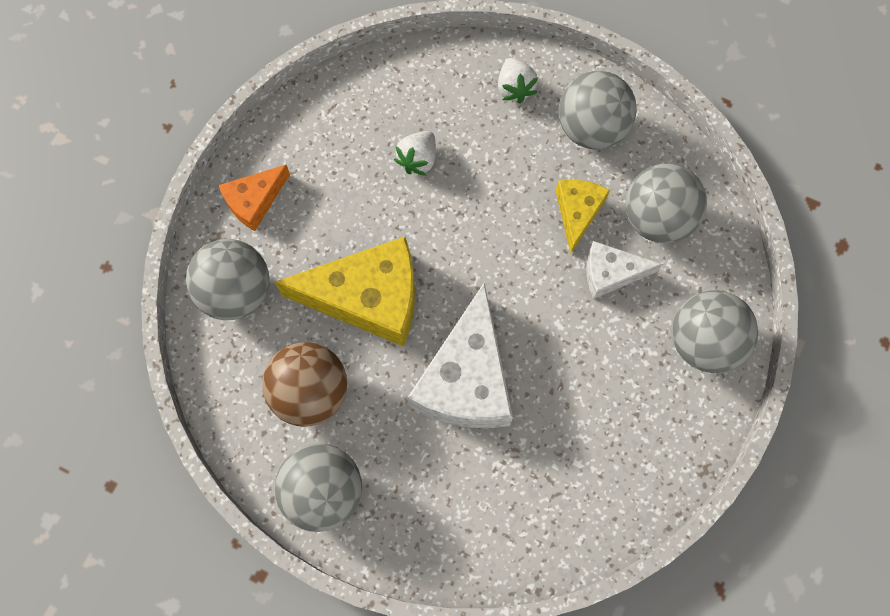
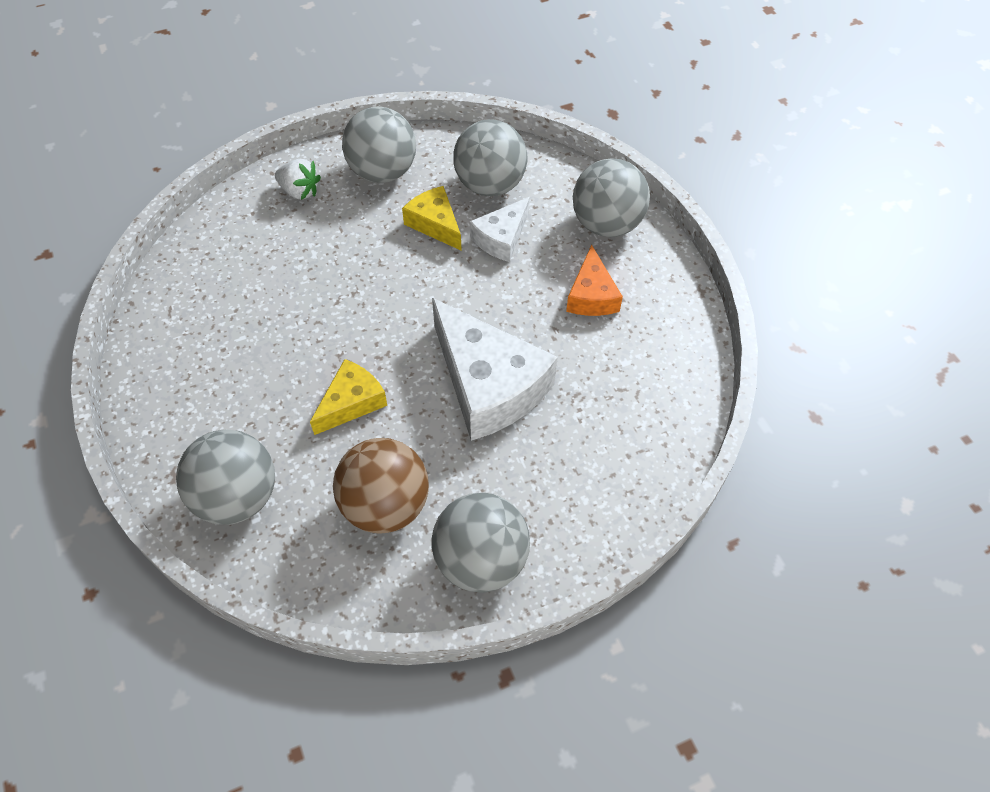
camera: 50 degrees left, 15 degrees down
(254, 201) = (177, 423): orange cheese -> orange cheese (591, 295)
(368, 297) = (351, 402): yellow cheese -> yellow cheese, size x0.54
(418, 159) = (281, 287): white strawberry -> none

